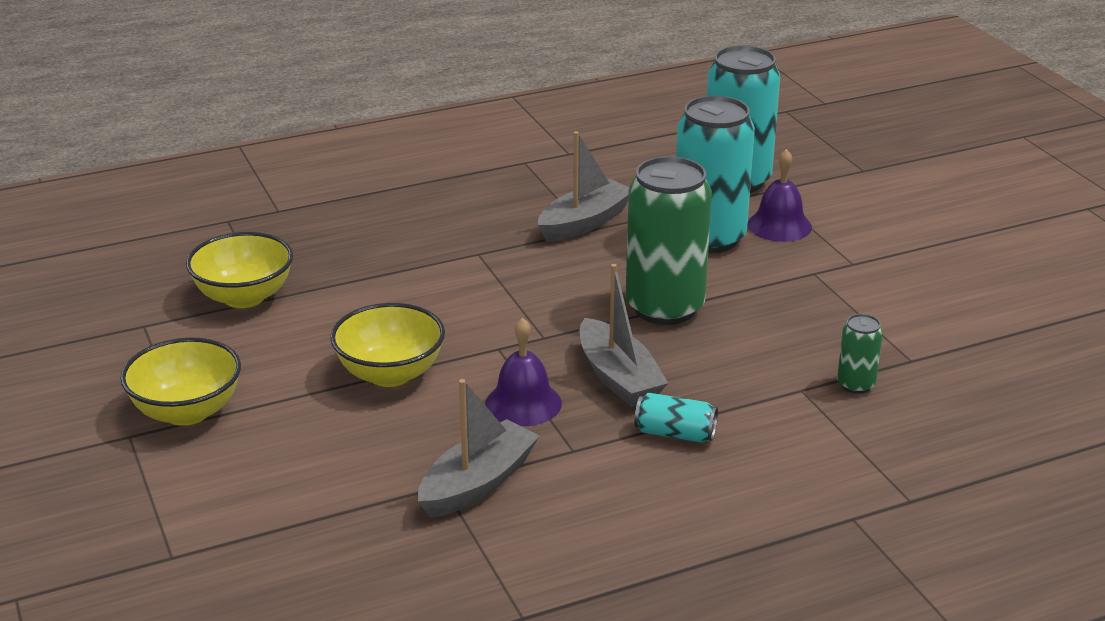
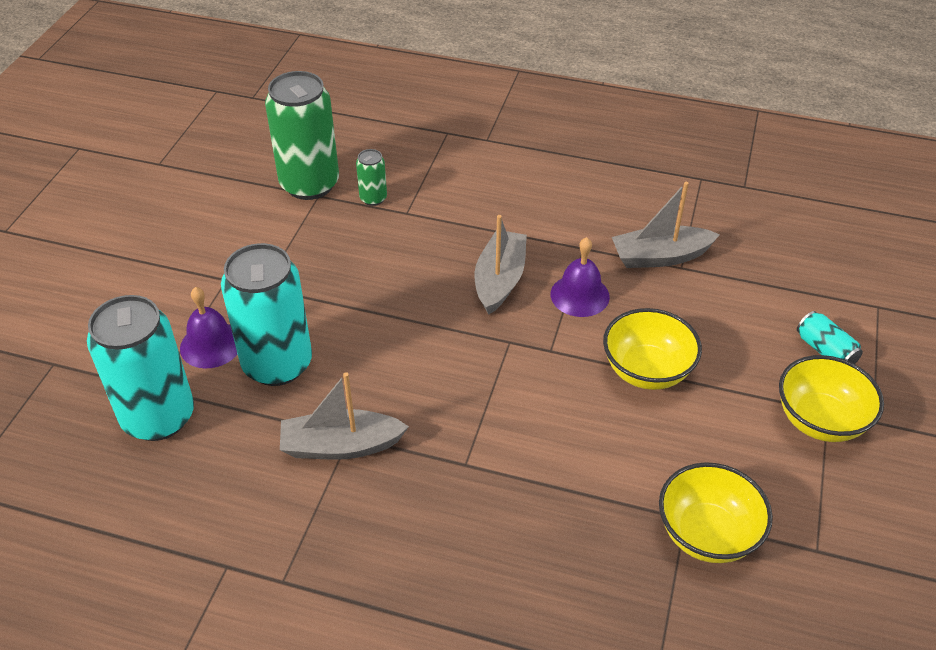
camera: 140 degrees left, 15 degrees up
(664, 308) = (399, 317): green can -> green can (309, 184)
(675, 433) = (514, 226): turquoise can -> turquoise can (825, 350)

